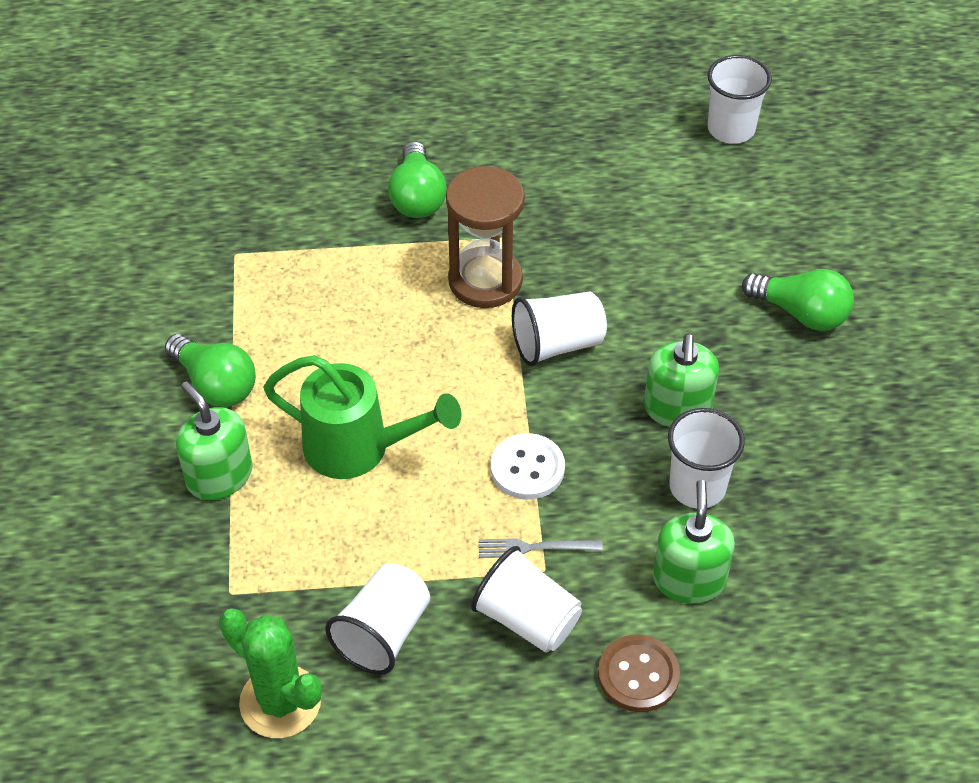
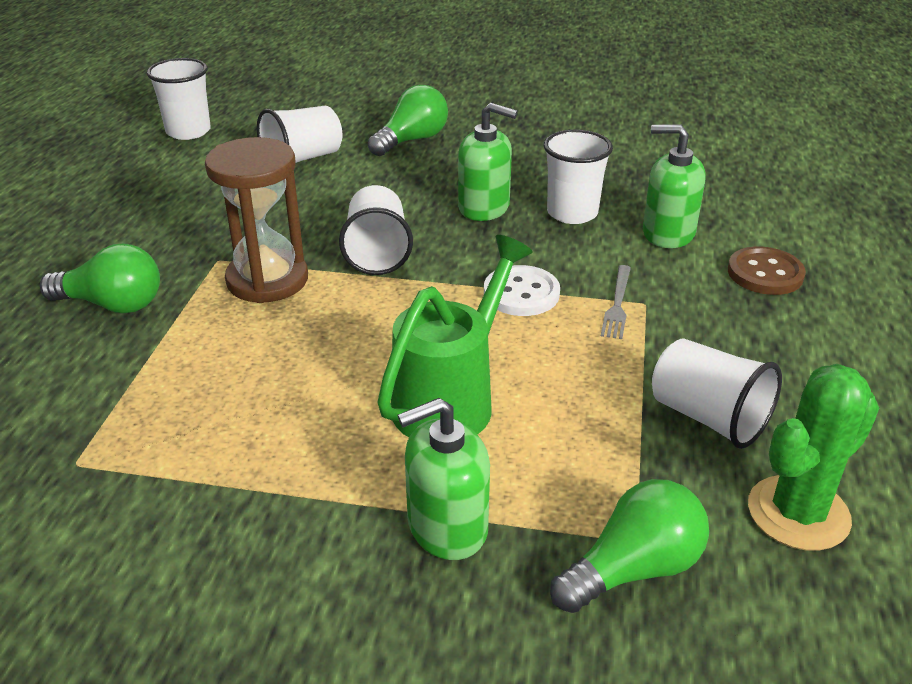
camera: 75 degrees left, 15 degrees down
(215, 384) = (291, 511): green light bulb -> green light bulb (633, 569)
(527, 619) = (699, 322): white cup -> white cup (302, 159)

